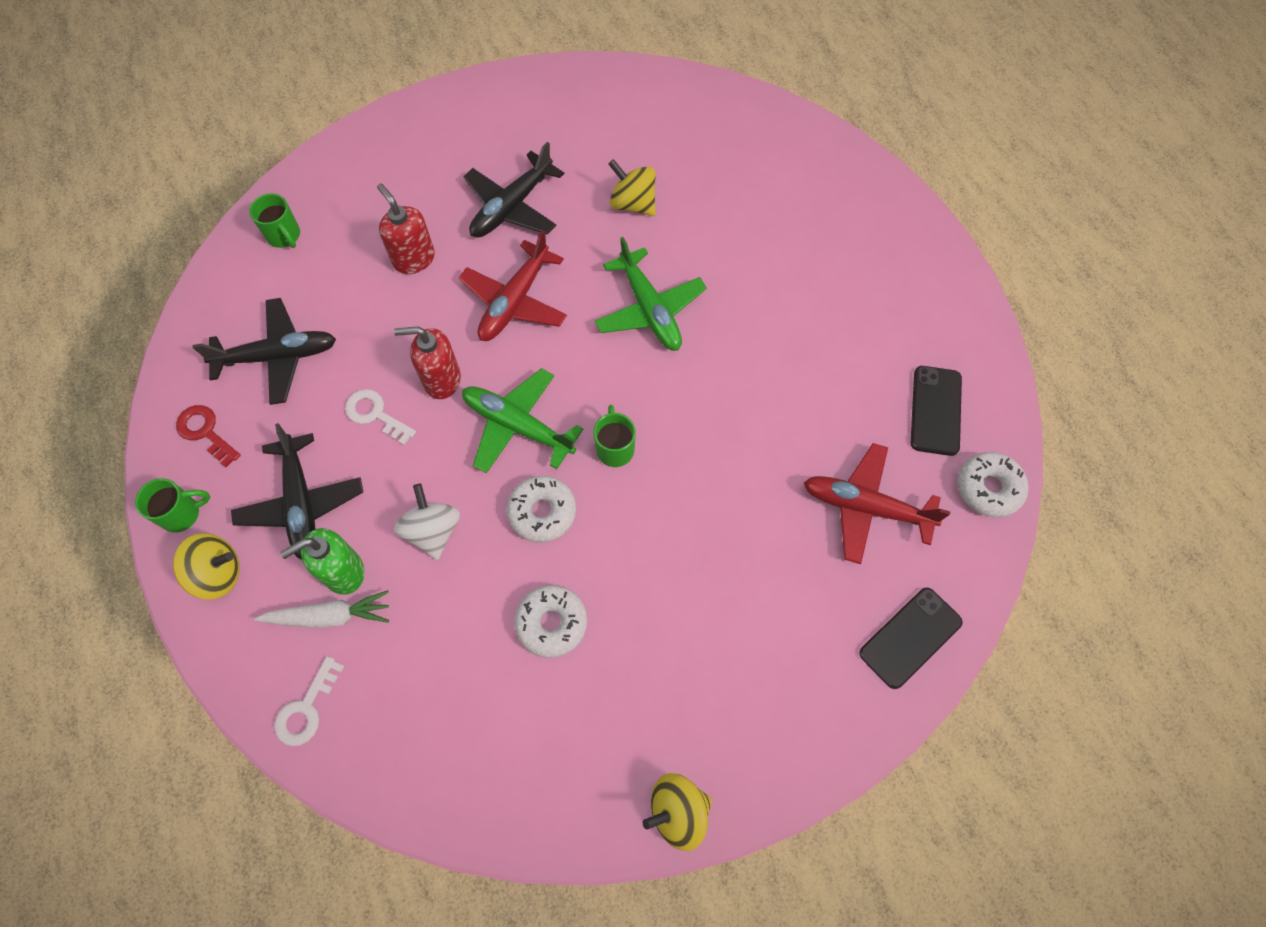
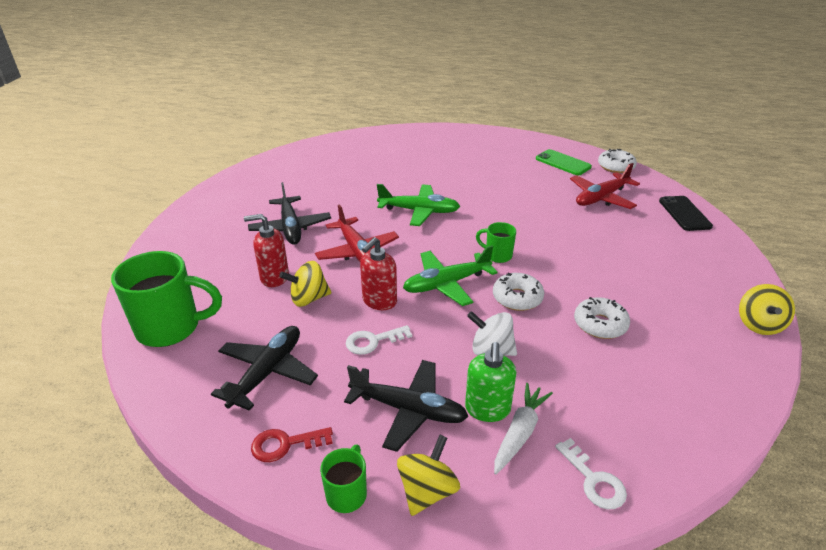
camera: 55 degrees left, 30 degrees down
(284, 236) = (171, 328): green mug -> green mug, size x1.98
(633, 203) = (345, 191): yellow spinning top -> yellow spinning top (308, 299)
(935, 410) = (563, 163): black phone -> green phone

